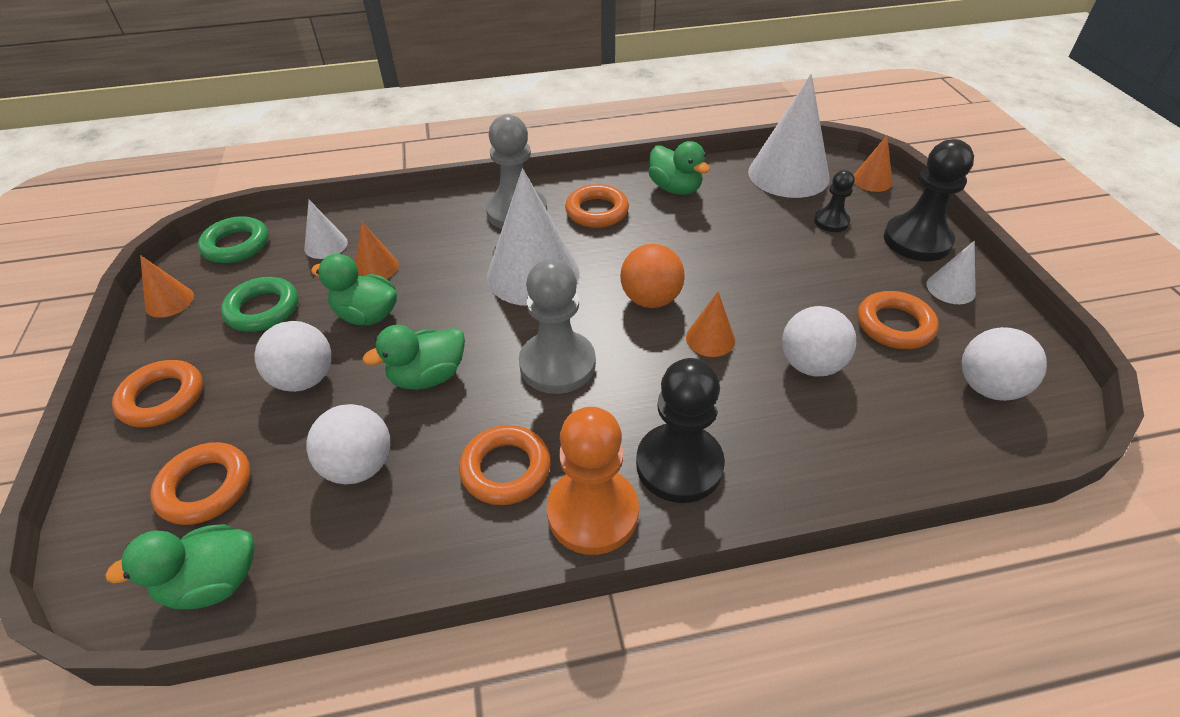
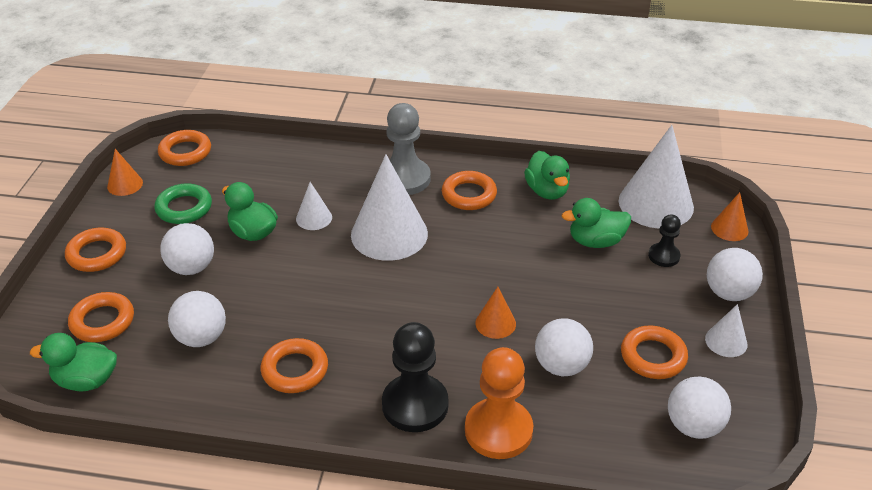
camera: 20 degrees right, 5 degrees down
(236, 245) = (185, 152): green ring -> orange ring
(326, 245) = (248, 169): white cone -> white cone (314, 218)
(376, 268) = (276, 197): orange cone -> none
(428, 376) = (274, 290): green duck -> green duck (595, 241)
(557, 364) = (369, 308): grey pawn -> none
(592, 512) = (337, 416): orange pawn -> orange pawn (498, 430)
(650, 299) = (468, 279): orange ball -> none
(917, 240) = (728, 293): black pawn -> white ball

